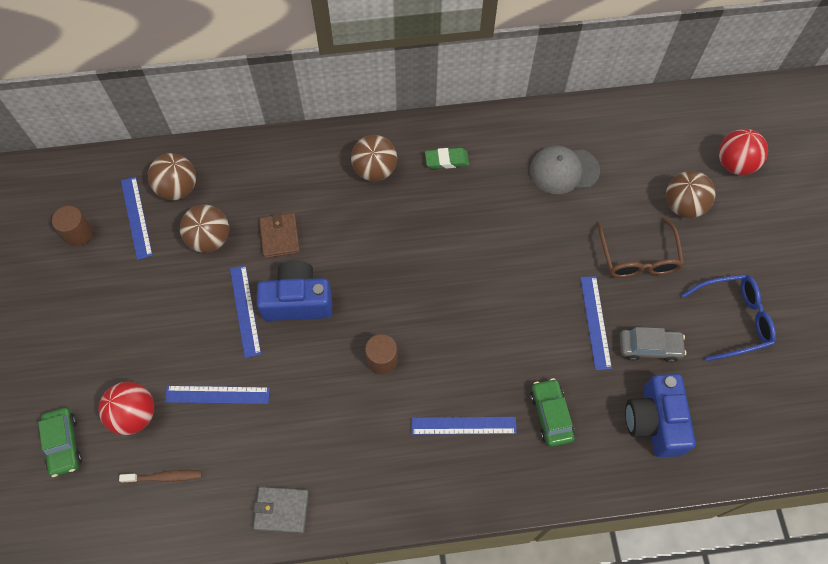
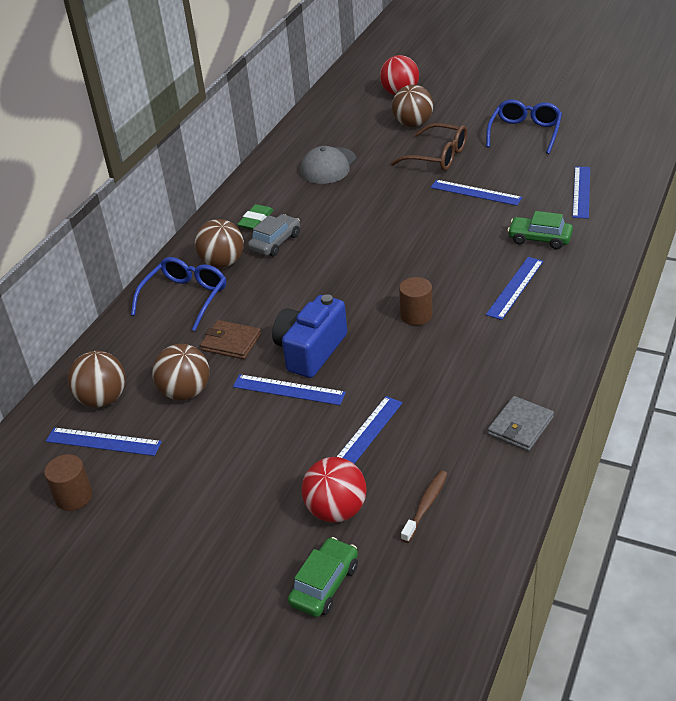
camera: 55 degrees left, 25 degrees down
(64, 444) = (324, 584): green car -> green car turned 75 degrees counterclockwise
(315, 171) = (185, 298): none -> blue glasses
(649, 347) = (518, 175): grey car -> grey car (275, 242)
(654, 421) = (581, 192): blue camera -> blue ruler

